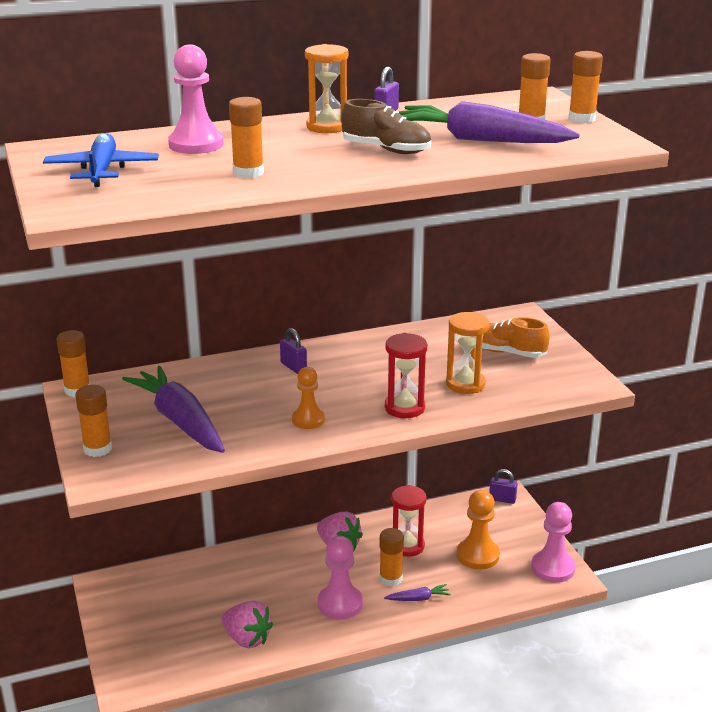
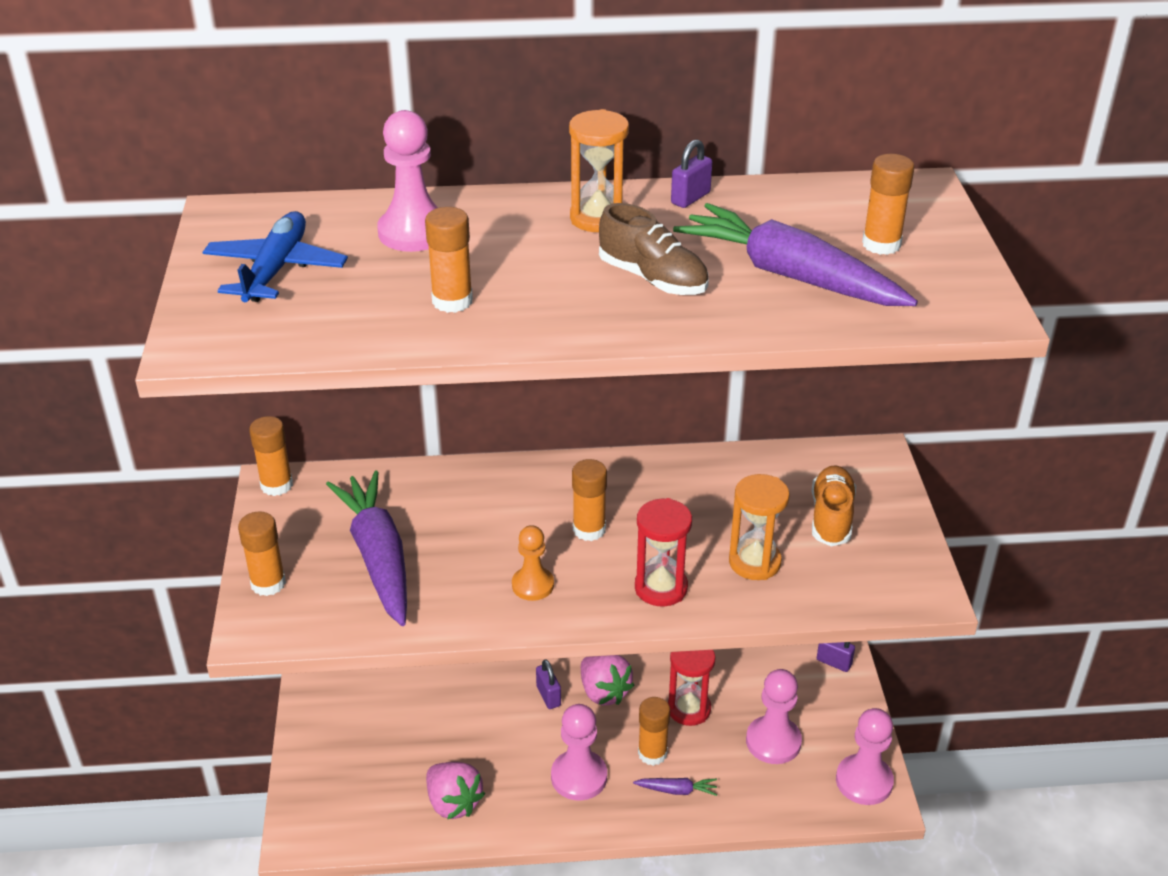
camera: 15 degrees right, 10 degrees up
(293, 367) = (546, 493): purple padlock -> purple padlock (548, 696)
(477, 555) = (773, 741): orange pawn -> pink pawn
(507, 352) = (831, 517): orange shoe -> orange shoe turned 60 degrees clockwise
(582, 119) = (957, 248): orange glue stick -> orange glue stick (589, 529)

